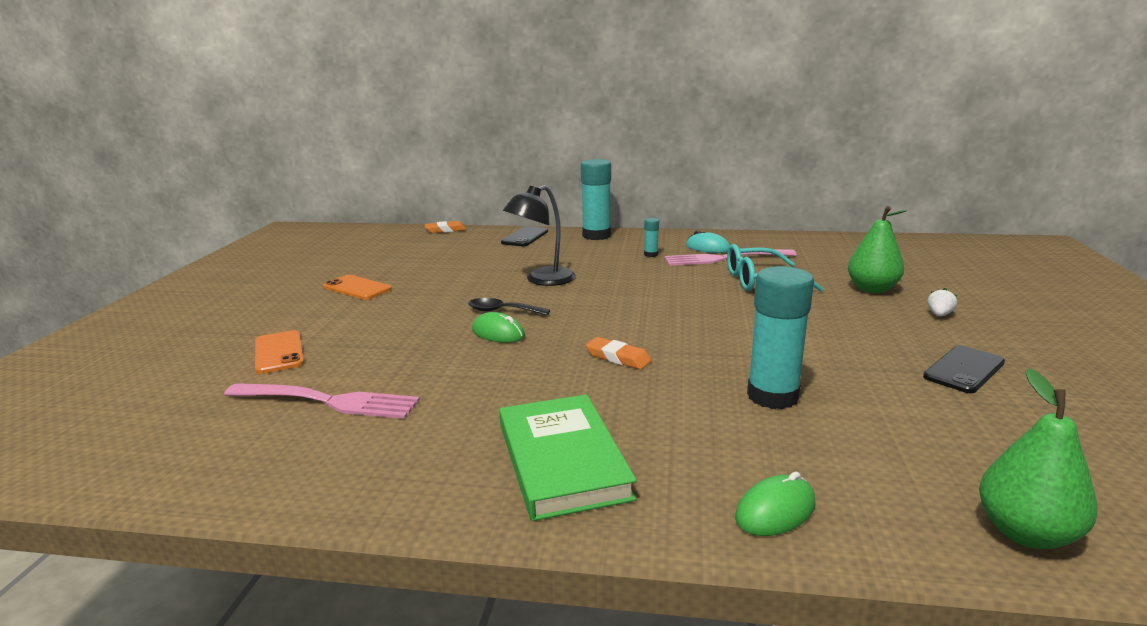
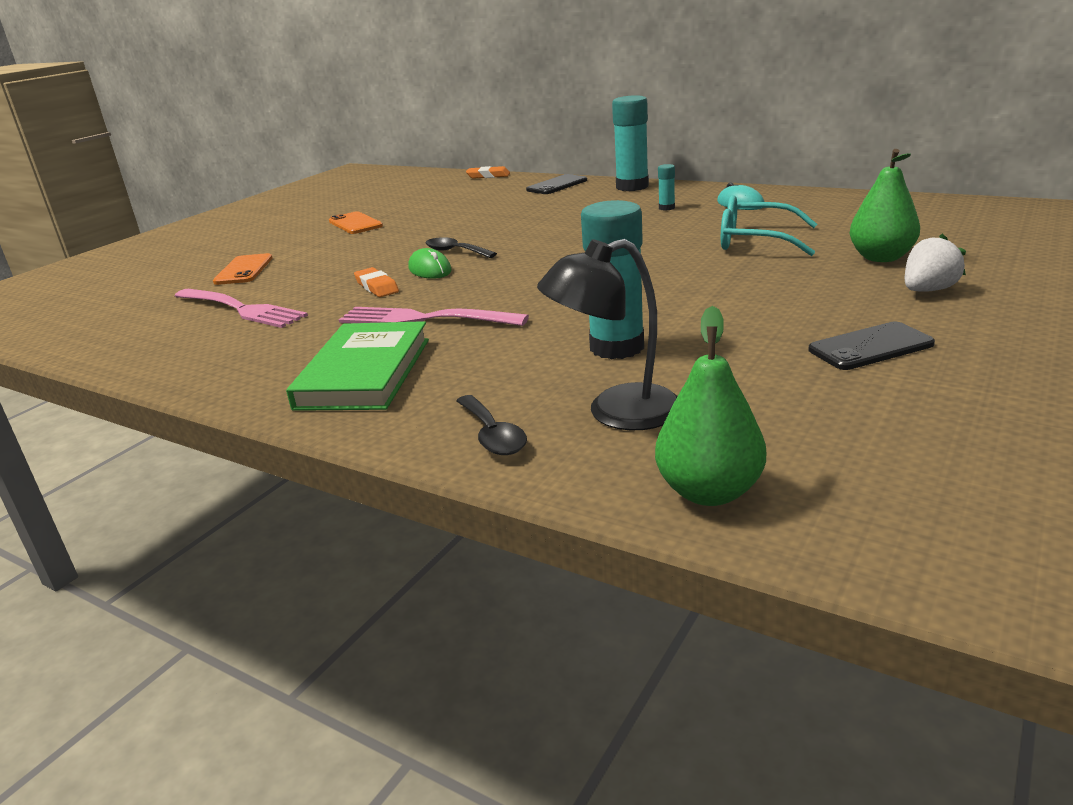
camera: 25 degrees right, 5 degrees up
(542, 280) = (524, 226): black lamp -> black lamp (616, 413)
(618, 357) = (511, 299): orange eraser -> orange eraser (377, 287)
(725, 258) = (746, 216): pink fork -> pink fork (426, 319)
(775, 511) = (492, 435): green mouse -> black spoon
(939, 315) = (928, 290): white strawberry -> white strawberry, size x1.60

